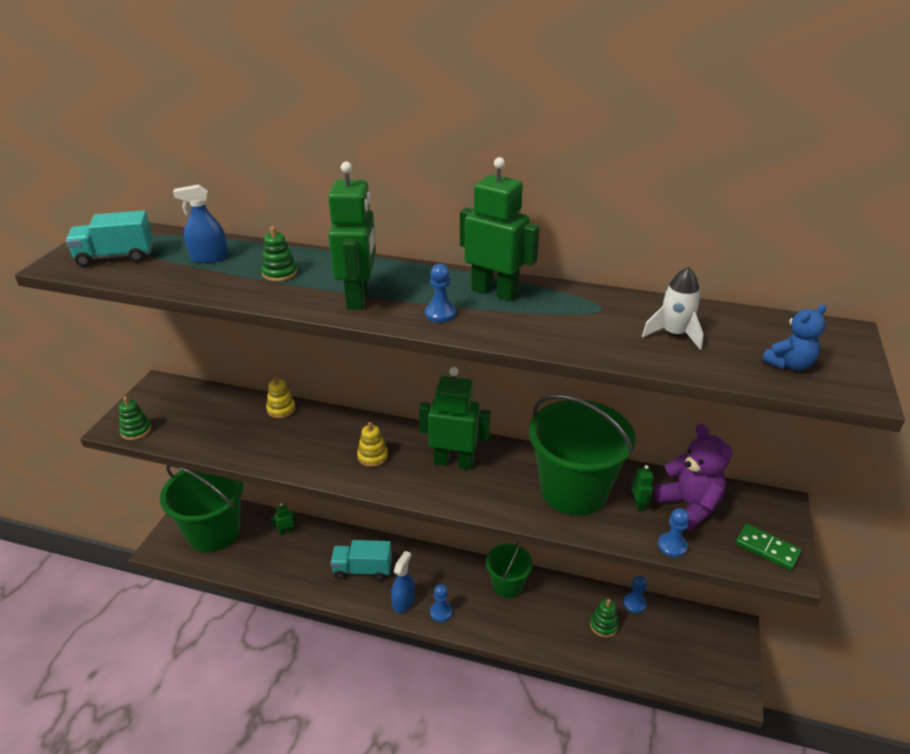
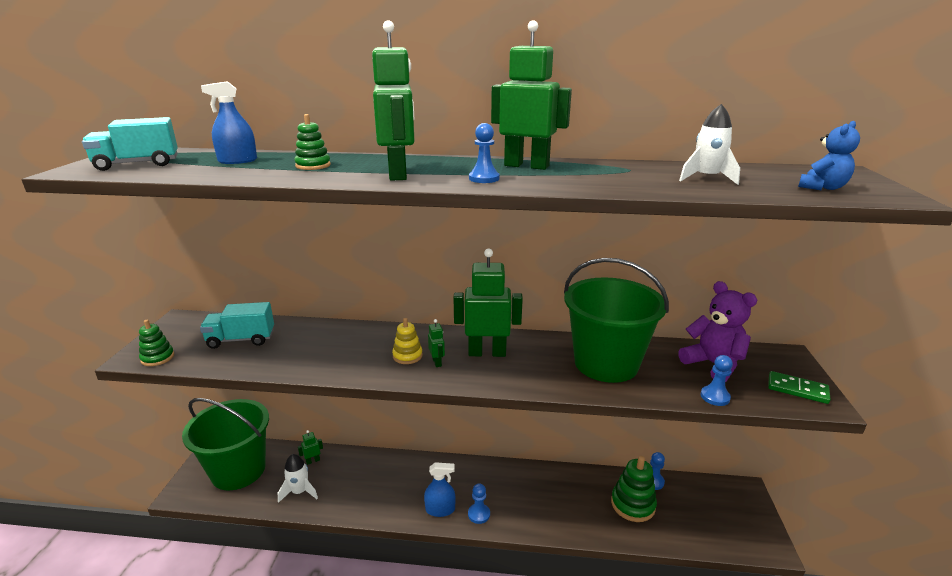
camera: 10 degrees left, 10 degrees down
(269, 563) = (299, 491): none -> white rocket
(281, 409) = (308, 328): yellow stacking toy -> none
(362, 570) = (394, 486): turquoise truck -> turquoise truck (241, 339)
(403, 601) = (440, 509): blue spray bottle -> blue spray bottle turned 75 degrees clockwise
(507, 585) = (535, 481): green bucket -> none
(603, 625) = (633, 504): green stacking toy -> green stacking toy, size x1.64
(638, 504) = (668, 368): green robot -> green robot (437, 362)

